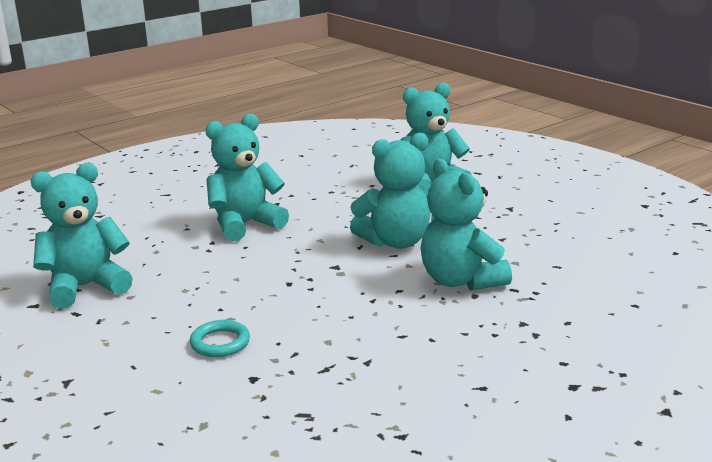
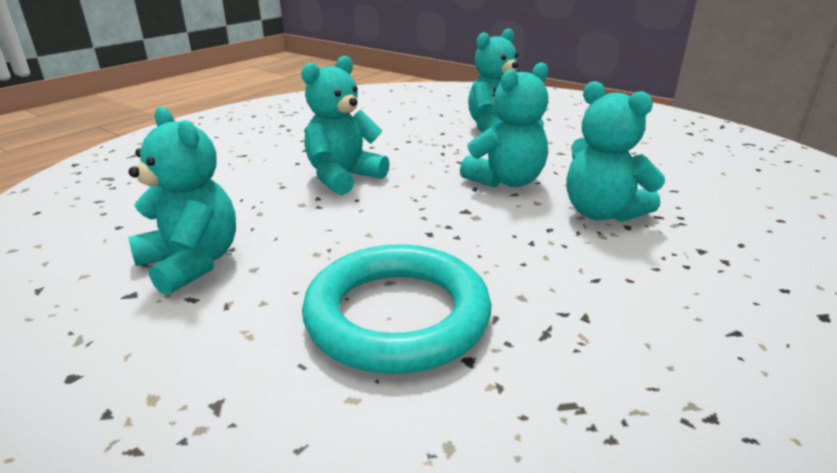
camera: 15 degrees left, 5 degrees up
(85, 287) = (192, 263): turquoise teddy bear -> turquoise teddy bear turned 90 degrees clockwise
(220, 343) = (397, 316): turquoise ring -> turquoise ring, size x2.49

